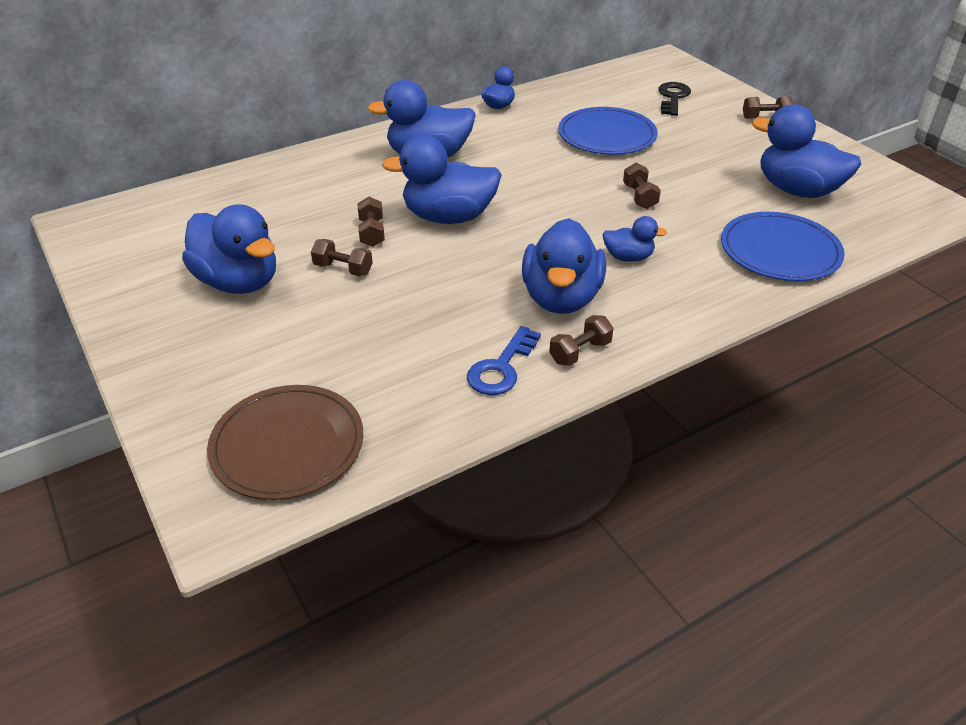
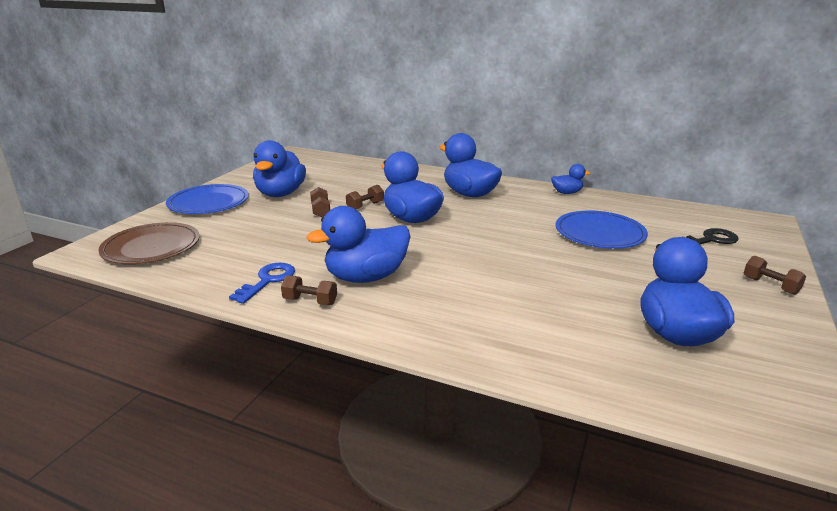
camera: 55 degrees right, 15 degrees down
(501, 368) = (268, 280): blue key -> blue key turned 120 degrees clockwise
(628, 257) = (448, 286): blue duck -> none
(639, 197) = (537, 268): brown dumbbell -> none
(780, 251) = (556, 350): blue plate -> blue plate (208, 203)

